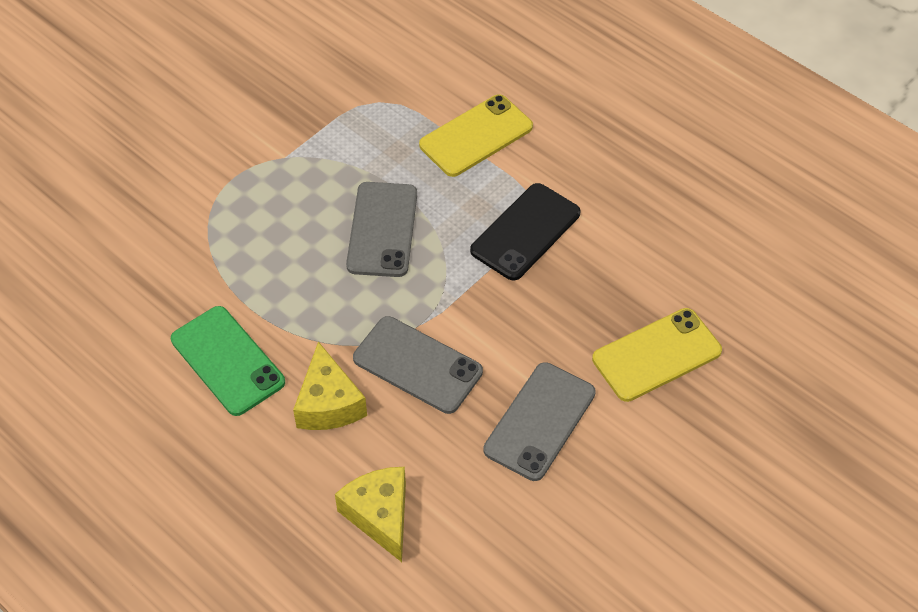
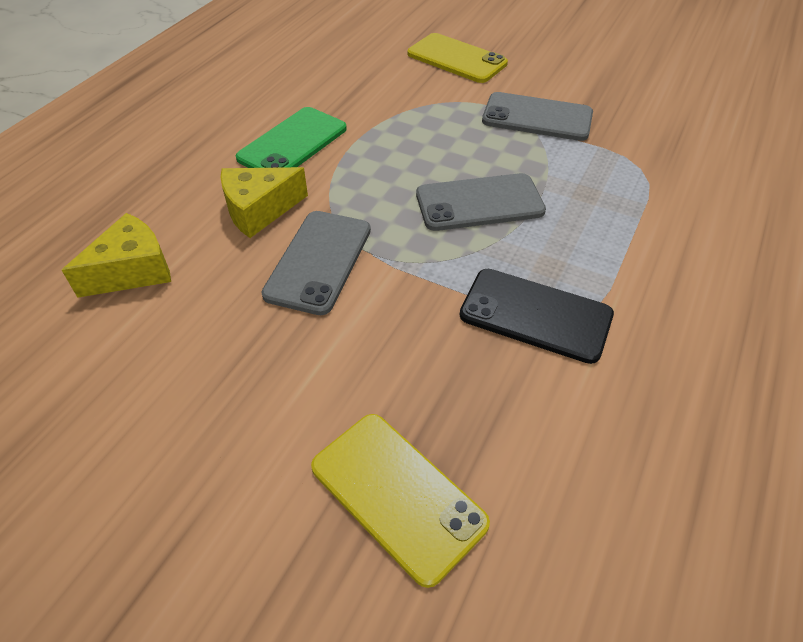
camera: 75 degrees right, 5 degrees down
(476, 136) = (648, 246): yellow phone -> yellow phone (456, 59)
(539, 421) = (265, 380): grey phone -> grey phone (537, 117)

